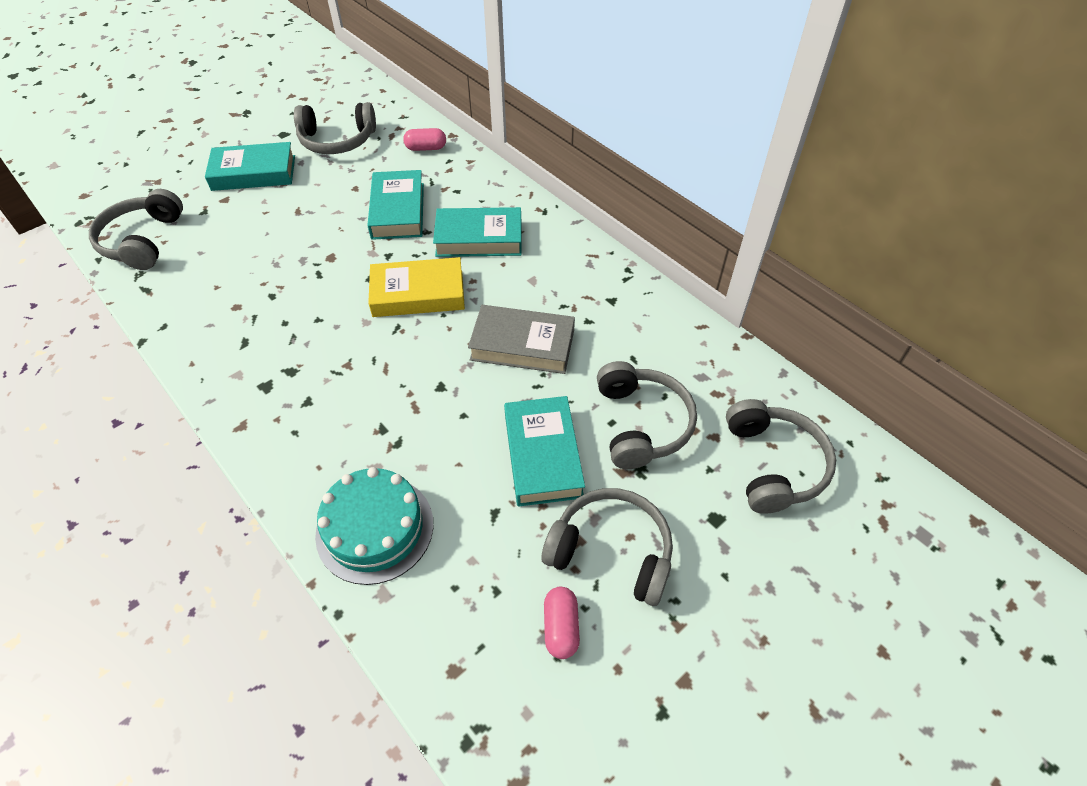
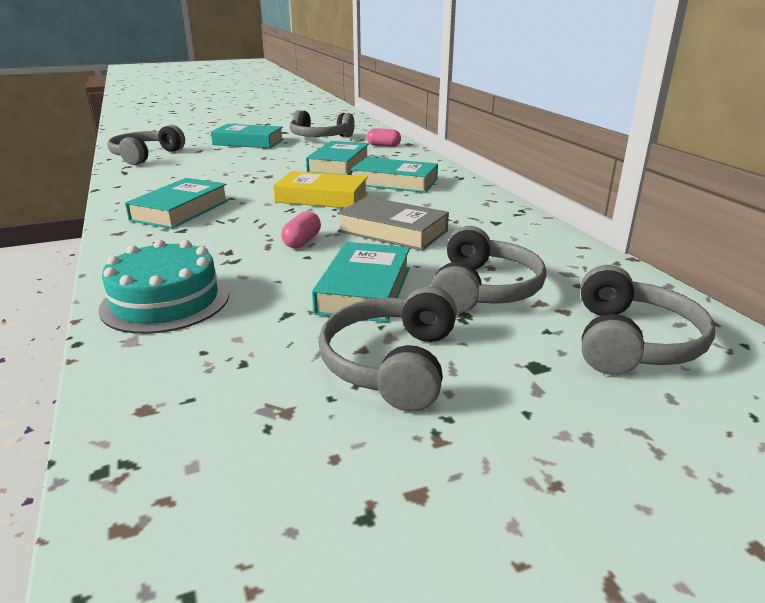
camera: 20 degrees right, 25 degrees down
(278, 362) = (180, 210): none -> turquoise book
(561, 627) = (291, 406): pink capsule -> pink capsule (302, 241)
(611, 552) = (392, 364): grey headphones -> grey headphones turned 120 degrees counterclockwise

